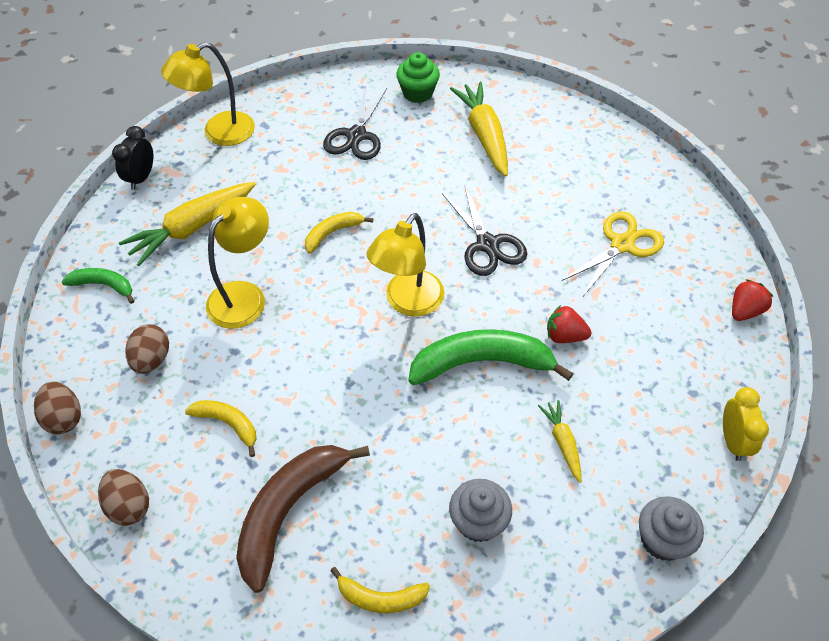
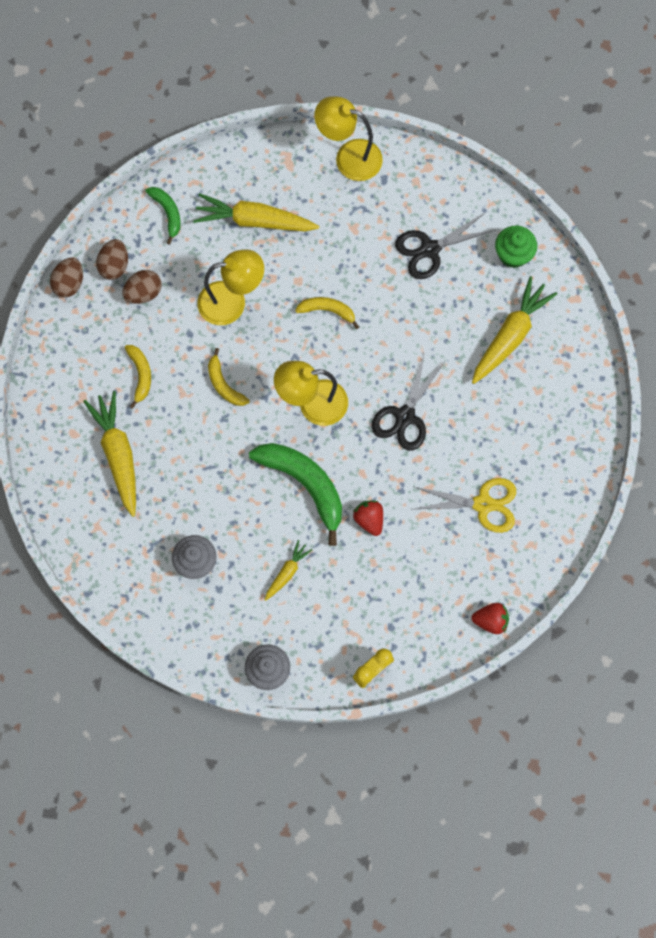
camera: 50 degrees right, 20 degrees up
(129, 505) = (52, 370): brown egg -> brown egg (114, 266)
(141, 178) = (266, 148): black clock -> none
(289, 510) = (118, 455): brown banana -> yellow carrot
(380, 598) = (110, 544): yellow banana -> yellow banana (224, 384)

